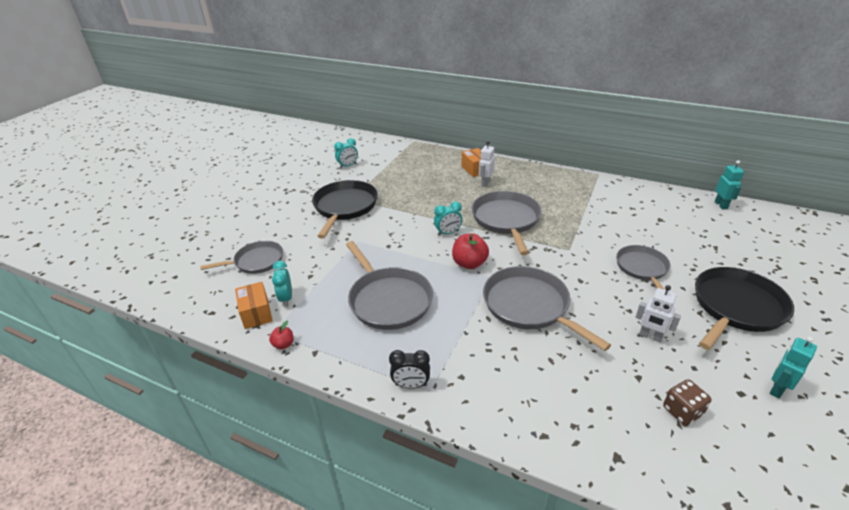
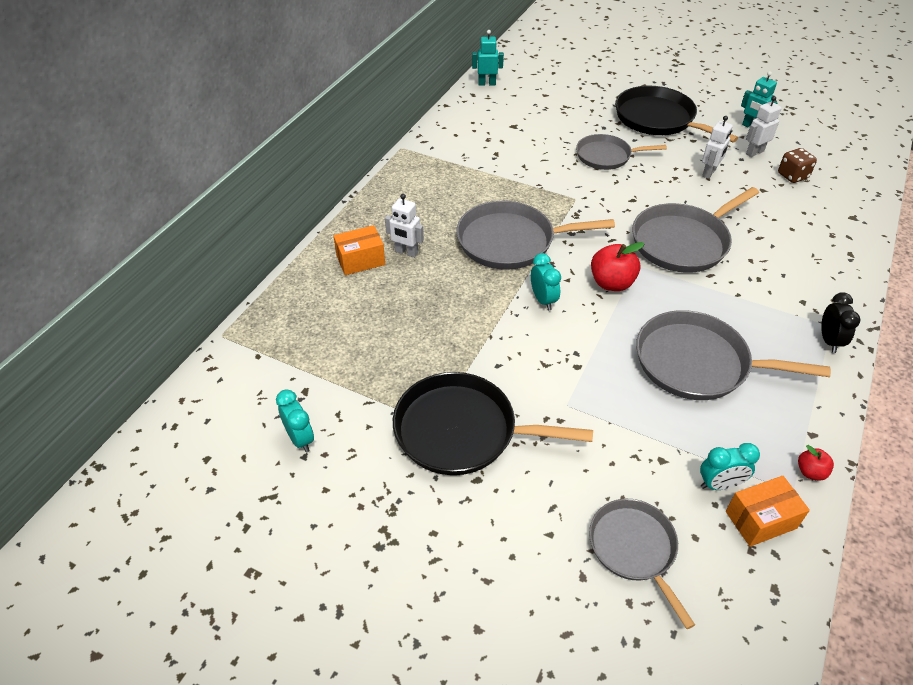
camera: 90 degrees left, 10 degrees up
(388, 300) = (698, 363): grey pan -> grey pan turned 135 degrees counterclockwise
(716, 382) = (754, 152): none -> white robot

